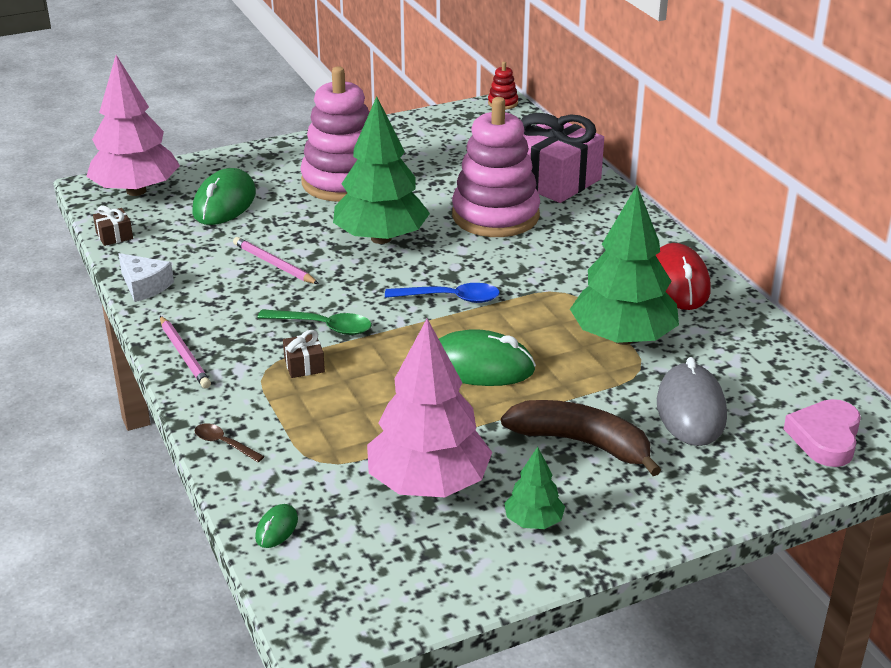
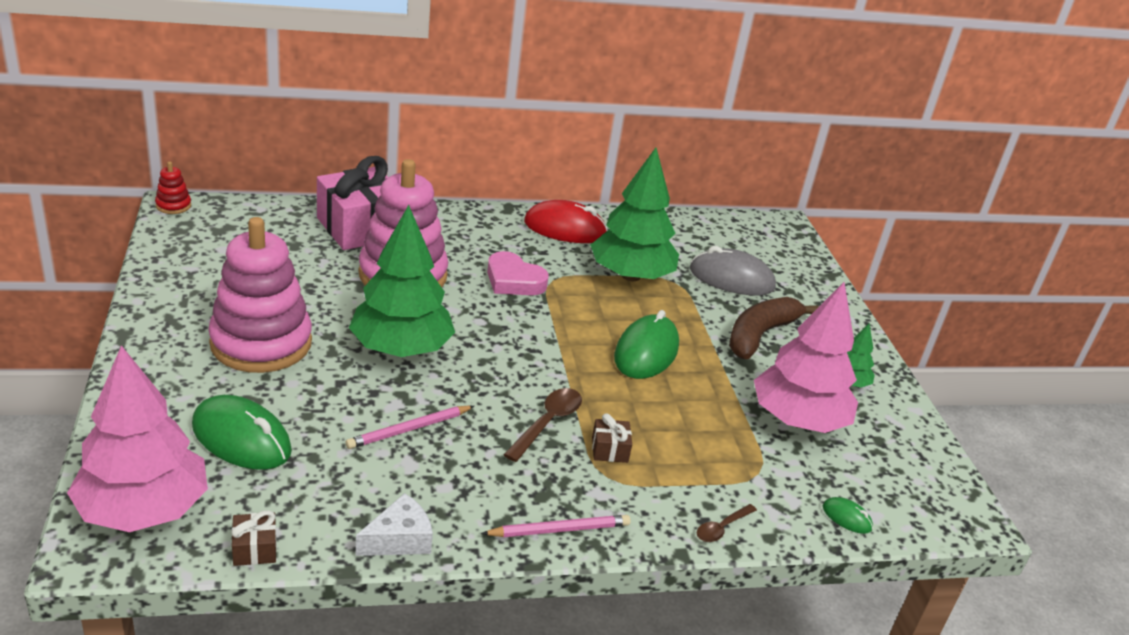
camera: 80 degrees left, 0 degrees up
(322, 326) = (547, 423): green spoon -> brown spoon
(450, 298) = (533, 338): blue spoon -> none
(825, 438) = (773, 242): pink heart -> pink heart (514, 280)

